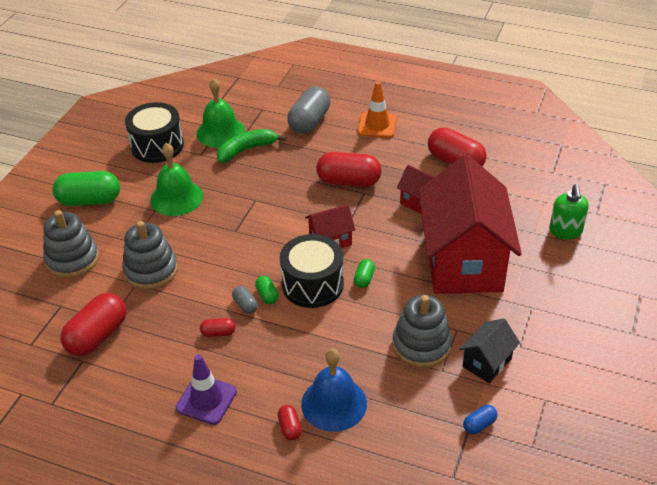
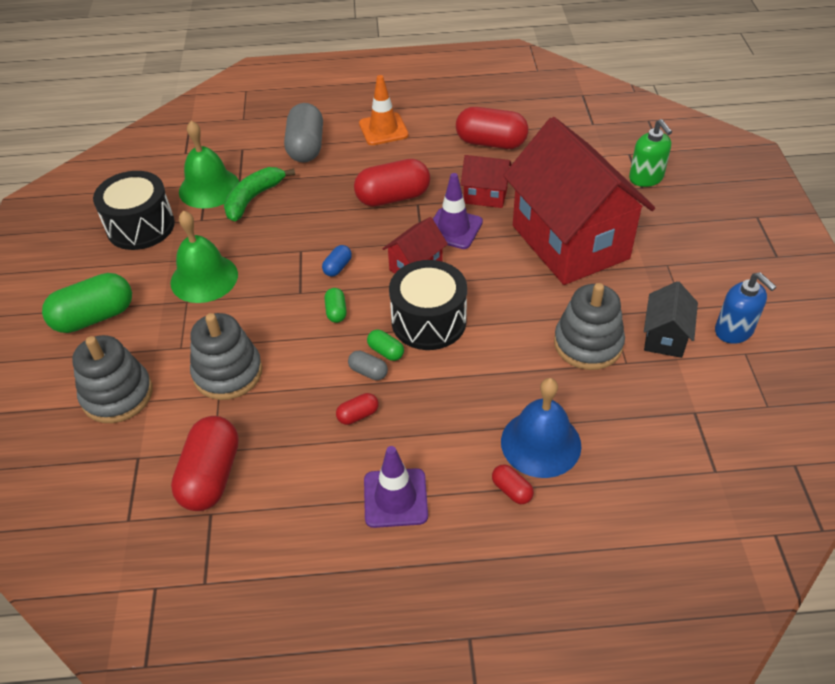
camera: 25 degrees left, 5 degrees up
(364, 279) = (480, 295): green capsule -> green capsule (336, 311)
(378, 221) = (453, 229): none -> purple traffic cone
(479, 425) = (702, 404): blue capsule -> blue capsule (337, 267)
(548, 379) = (734, 331): none -> blue soap dispenser

